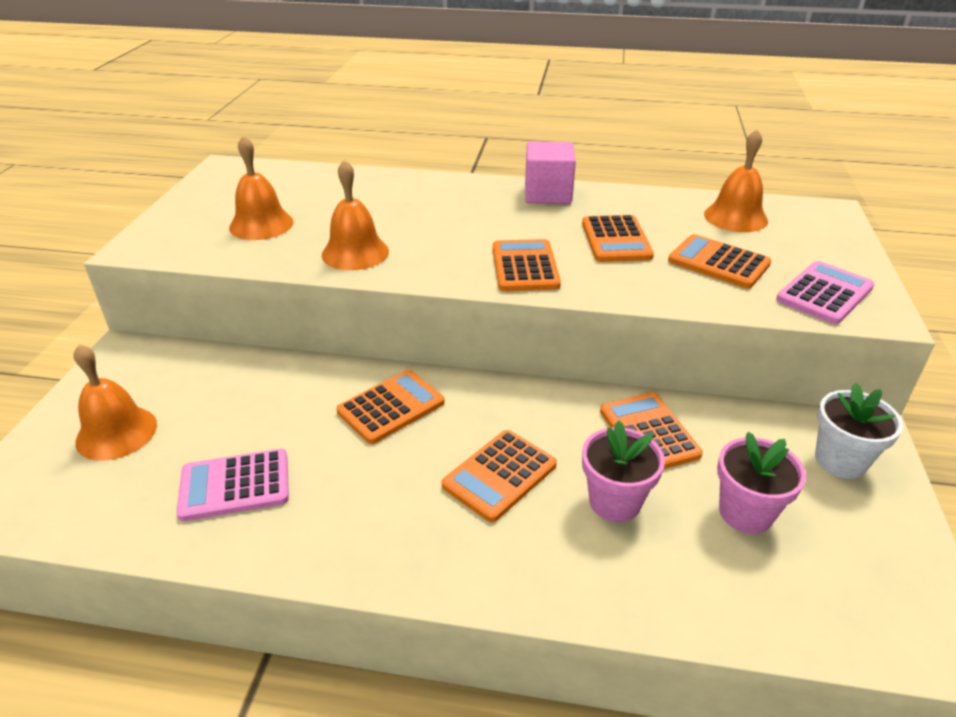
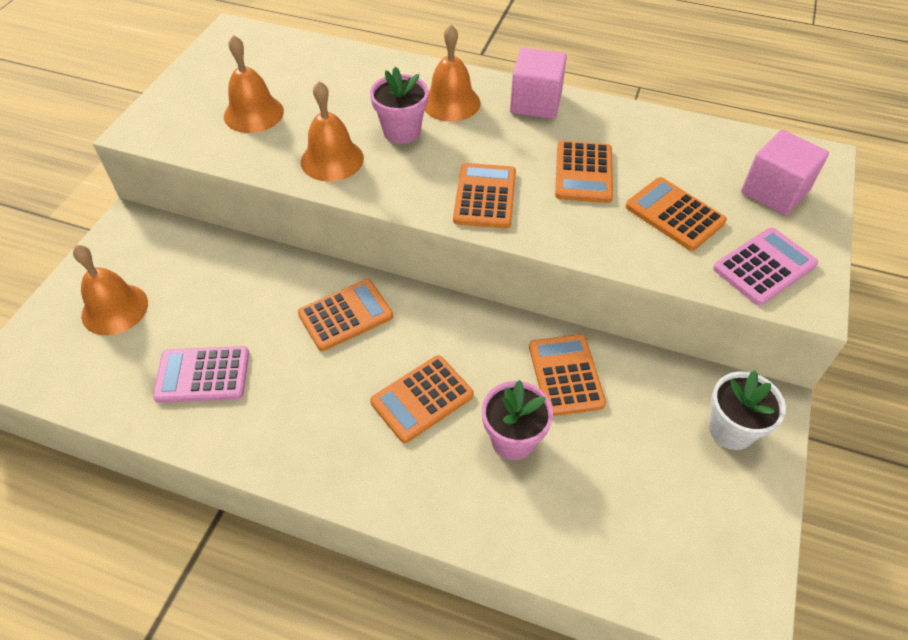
camera: 10 degrees right, 15 degrees up
(735, 217) = (715, 156): orange bell -> orange bell (451, 102)
(745, 512) = (623, 468): pink flower pot -> pink flower pot (402, 131)
(803, 237) = (774, 192): none -> pink cube

